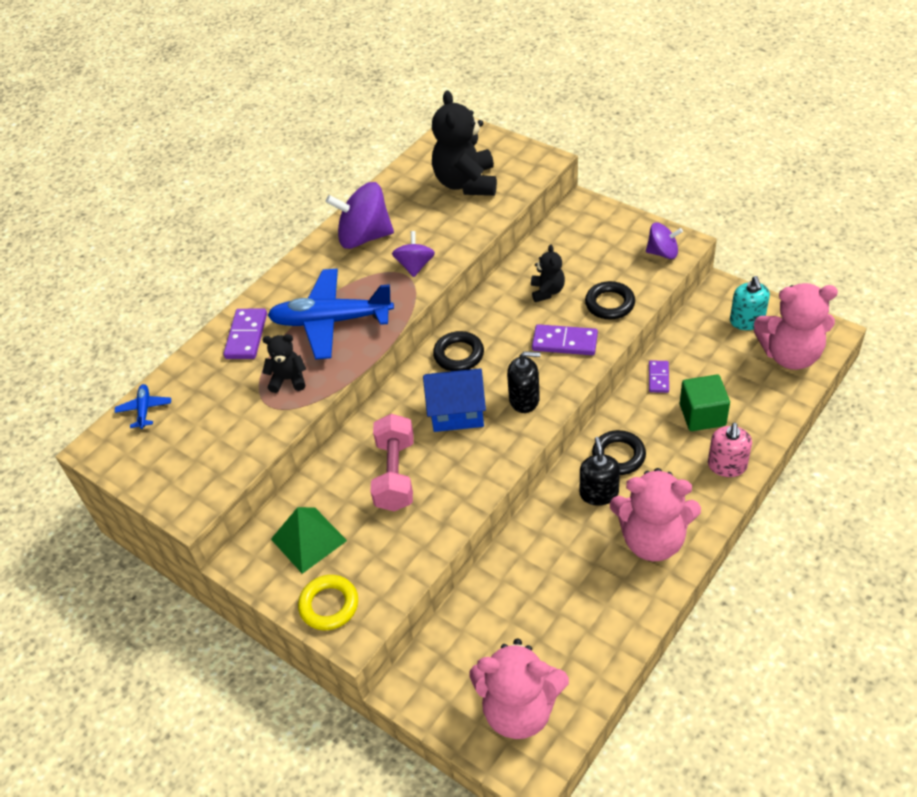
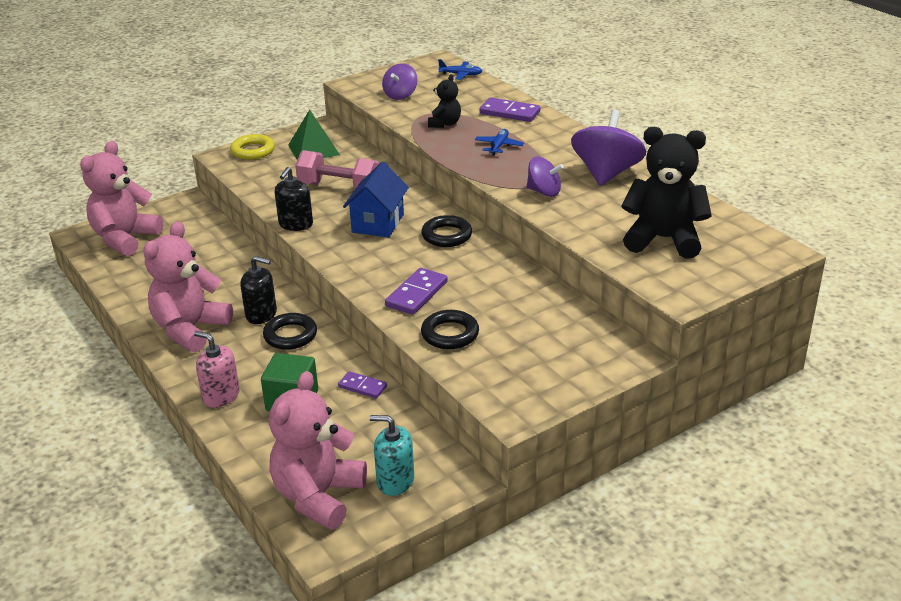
camera: 105 degrees right, 15 degrees down
(331, 321) = (499, 146): blue plane -> blue plane, size x0.43
(524, 399) = (364, 257): black soap dispenser -> black soap dispenser (295, 224)
(547, 291) = (497, 300): black teddy bear -> none
(663, 253) = (507, 394): purple spinning top -> purple spinning top (400, 95)

